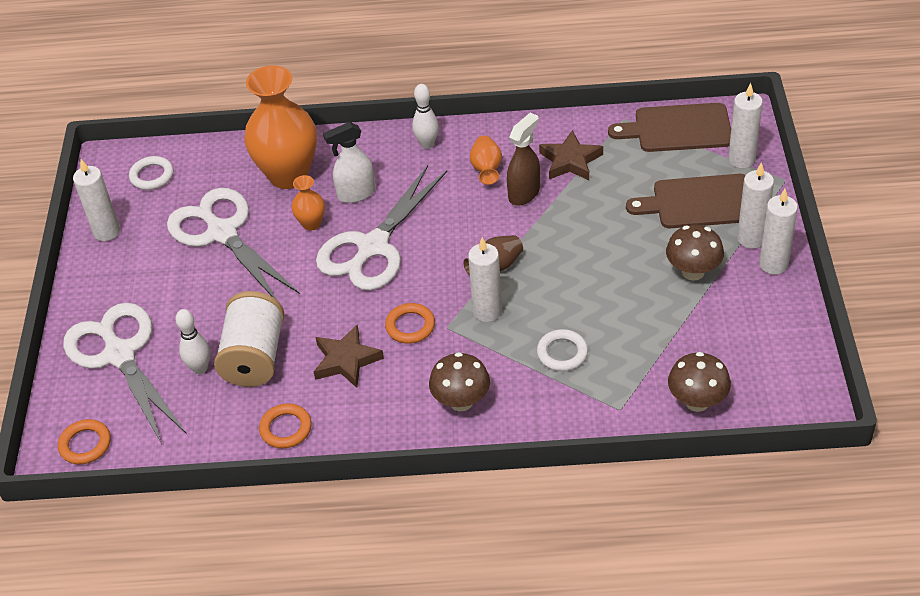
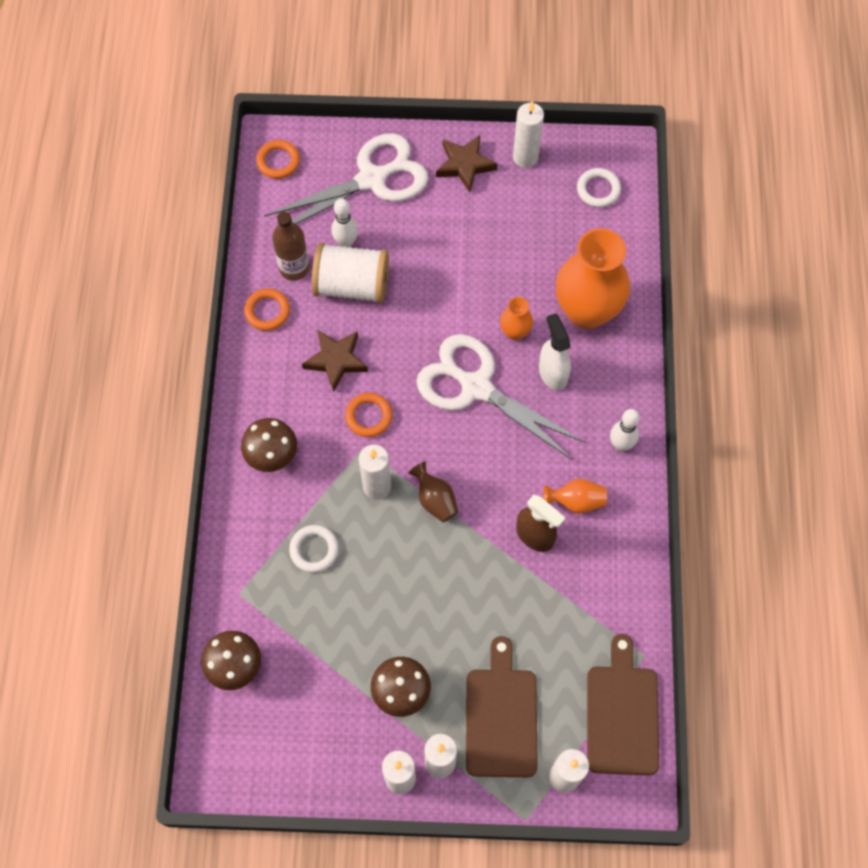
camera: 90 degrees right, 20 degrees up
(222, 233) = (512, 254): white scissors -> none
(231, 411) = (294, 268): none -> brown bottle
(570, 161) = (580, 589): brown star -> brown star (465, 165)

